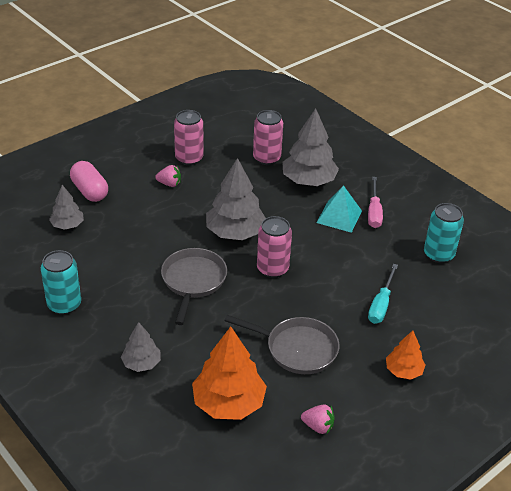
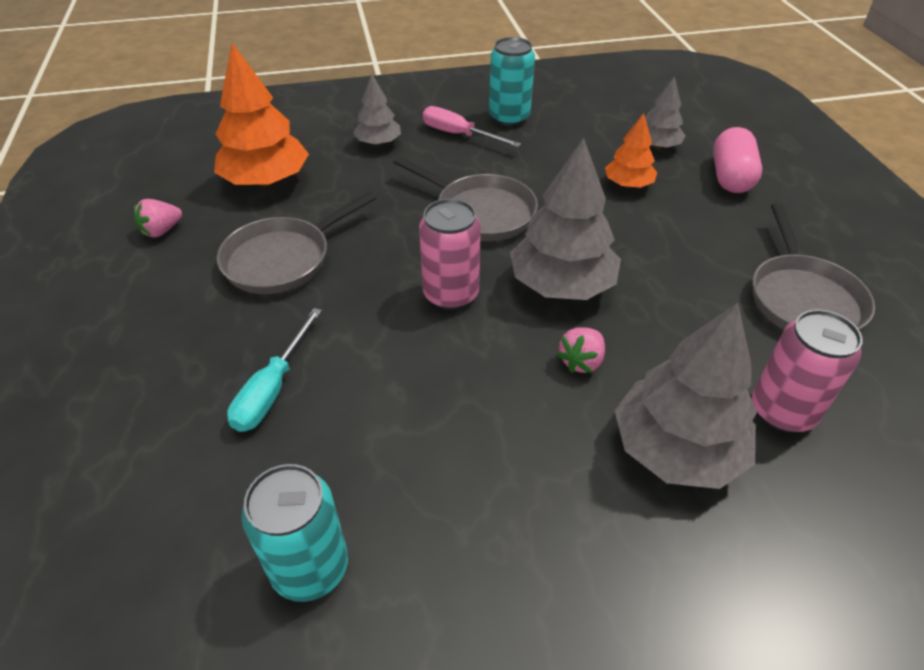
camera: 120 degrees right, 5 degrees up
(90, 191) = (730, 177): pink capsule -> pink capsule turned 75 degrees counterclockwise
(169, 184) = (726, 254): pink strawberry -> pink strawberry (581, 361)
(189, 158) = (802, 298): pink can -> grey pan
(339, 216) = (532, 445): turquoise pyramid -> none
(374, 212) = (515, 518): pink screwdriver -> pink screwdriver (459, 135)
(381, 304) = (272, 389): turquoise screwdriver -> turquoise screwdriver turned 120 degrees counterclockwise
(403, 371) = (138, 347): orange tree -> orange tree (628, 184)

